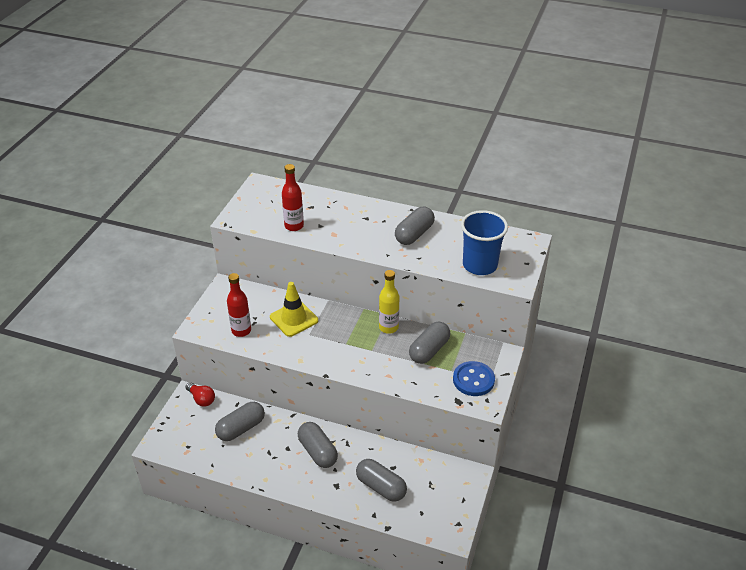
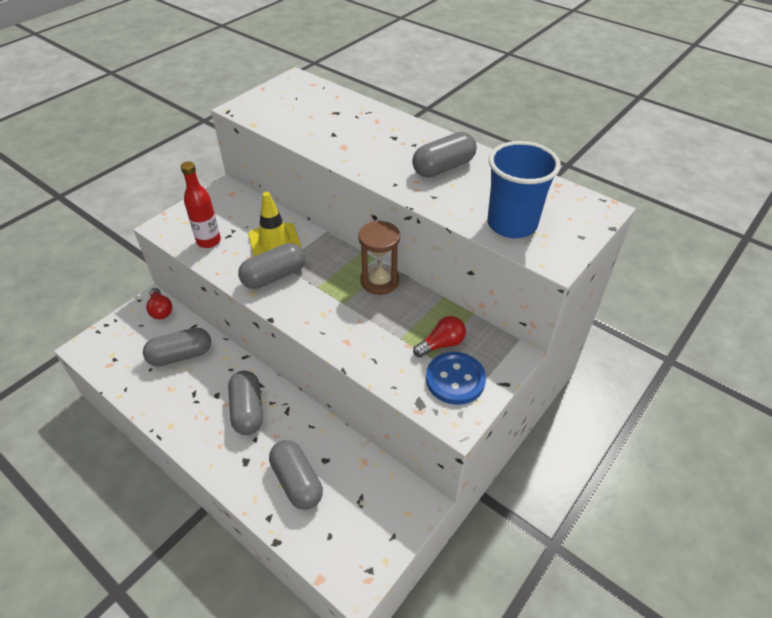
camera: 20 degrees right, 5 degrees up
(294, 226) = (302, 128): red bottle -> none
(388, 327) = (379, 281): yellow bottle -> brown hourglass
(429, 350) = (415, 323): grey capsule -> grey capsule (274, 276)
(453, 359) = (441, 344): none -> red light bulb

